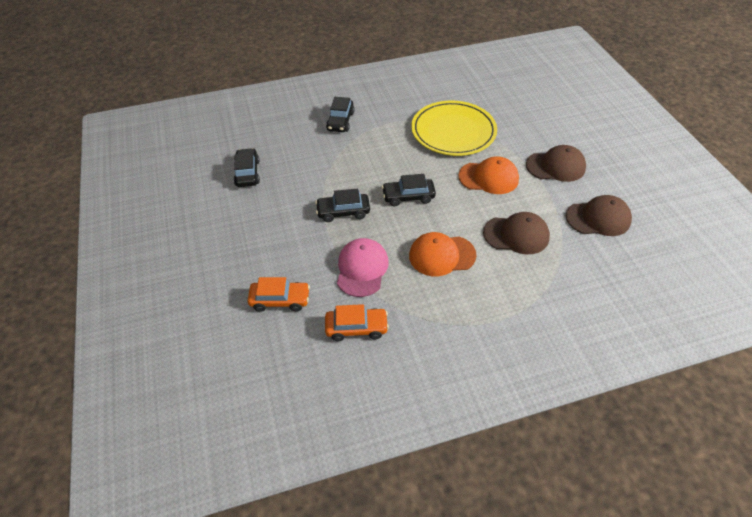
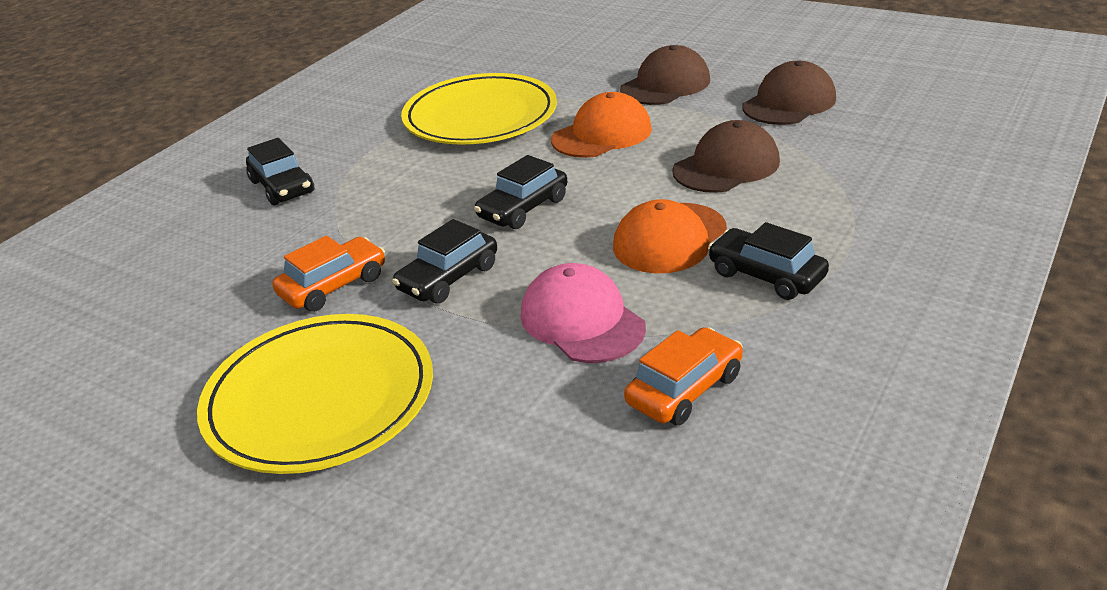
camera: 40 degrees left, 15 degrees down
(247, 173) = (195, 328): black car -> black car (766, 275)
(250, 234) = (320, 399): none -> yellow plate
(280, 300) = (509, 442): orange car -> orange car (333, 286)

